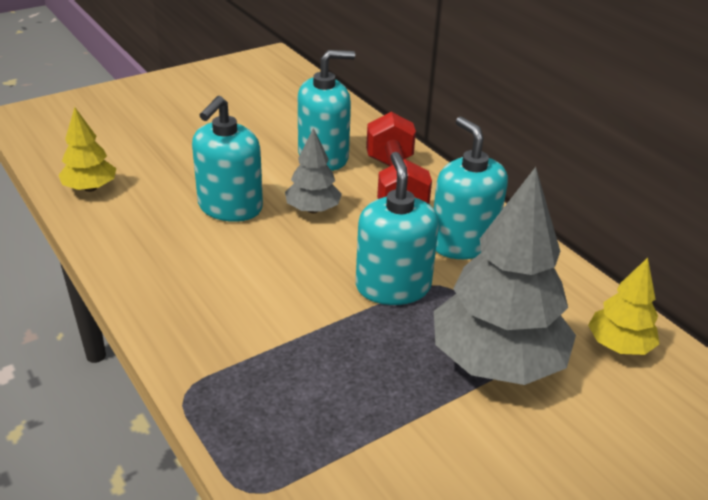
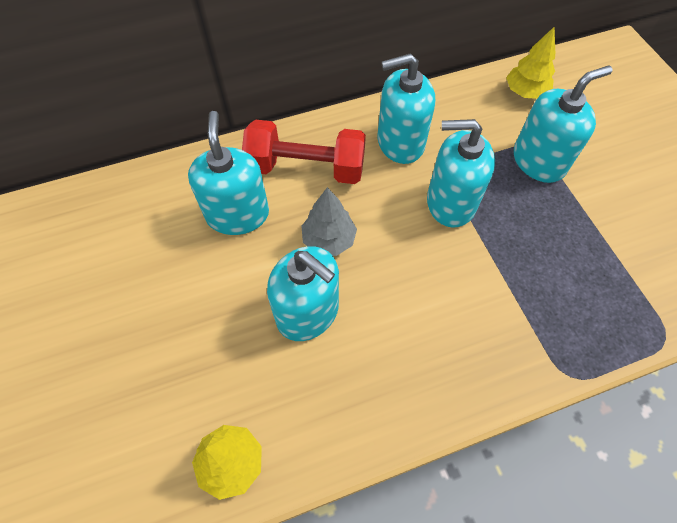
camera: 75 degrees left, 25 degrees up
(496, 361) = (538, 161): grey tree -> turquoise soap dispenser

